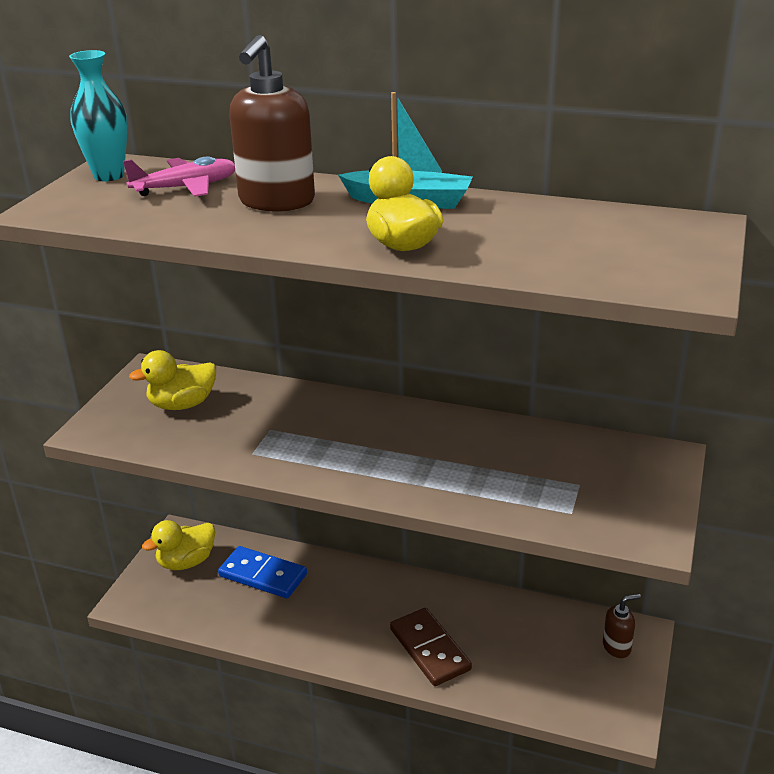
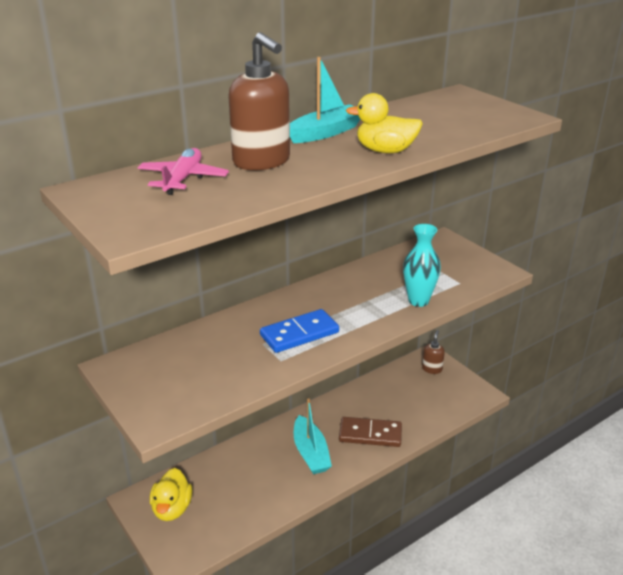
camera: 55 degrees left, 0 degrees up
(109, 176) = (104, 196): turquoise vase -> turquoise vase (418, 301)
(182, 404) = (182, 368): yellow duck -> none
(262, 575) = (231, 475): blue domino -> blue domino (299, 334)
(350, 616) = (310, 453): none -> turquoise boat

